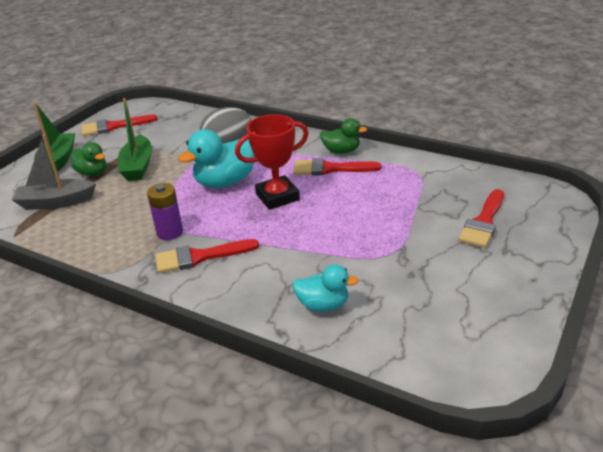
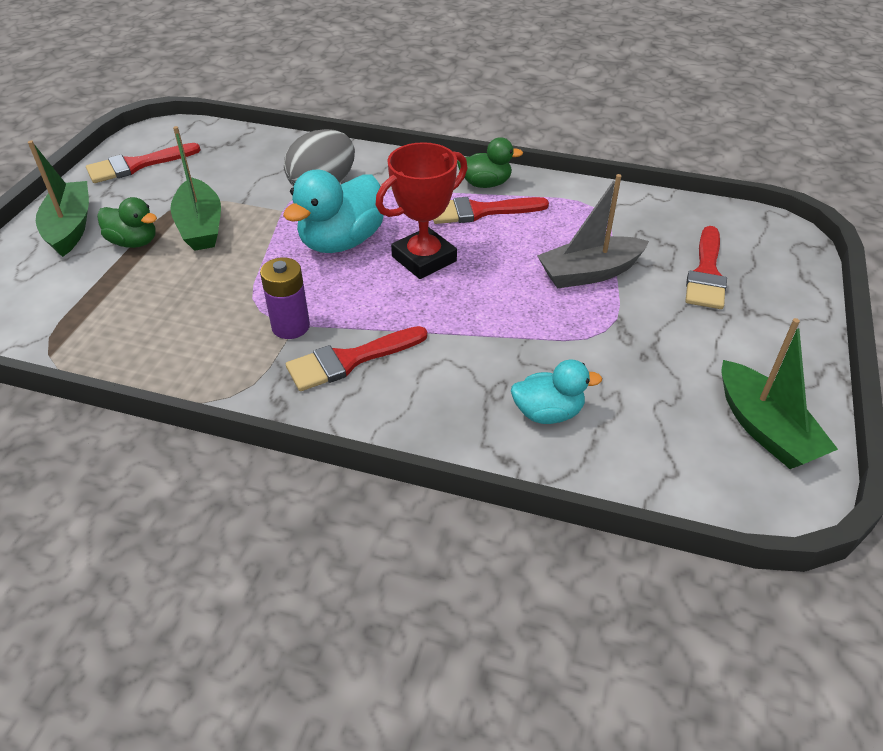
camera: 15 degrees left, 10 degrees up
(56, 202) = (95, 294): grey boat -> grey boat (589, 273)
(484, 334) = (765, 429): none -> green boat

